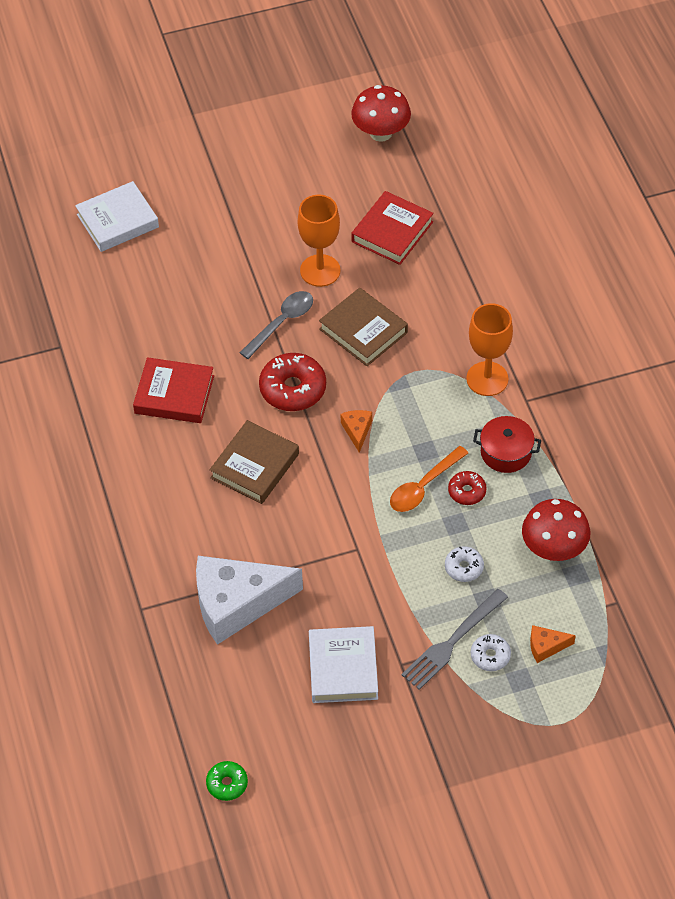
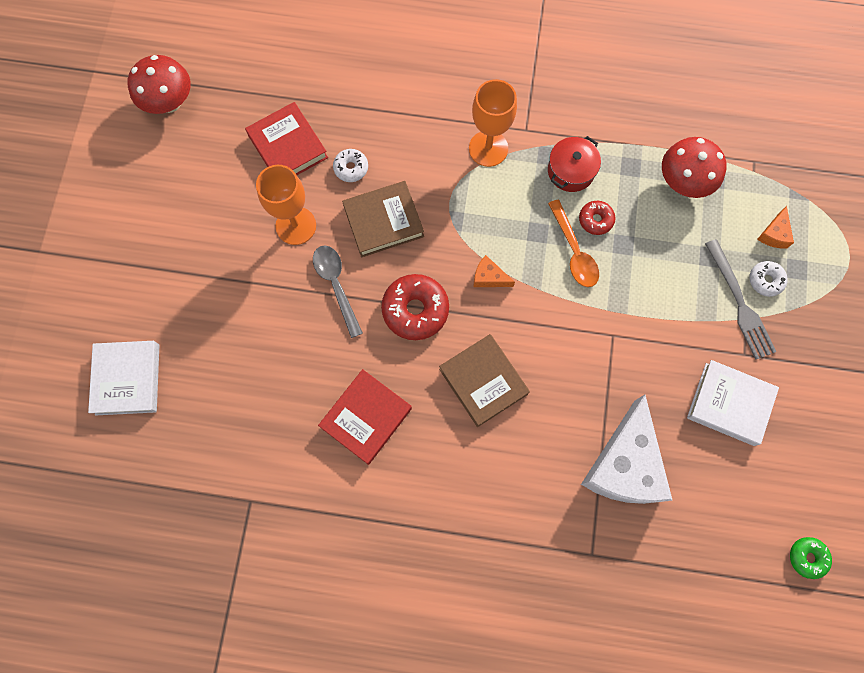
camera: 65 degrees left, 20 degrees up
(464, 567) = (670, 259): white donut -> white donut (351, 168)

